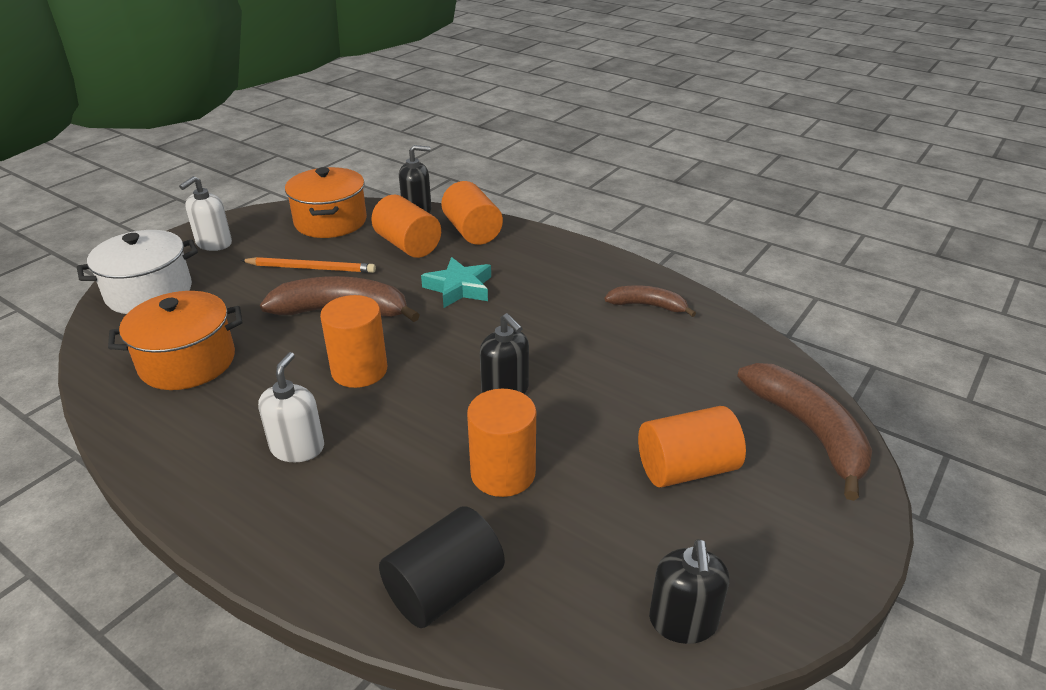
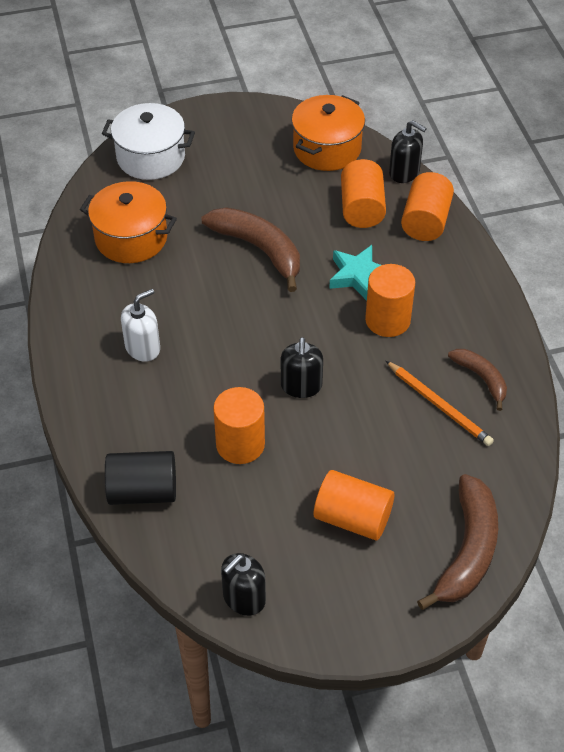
camera: 40 degrees right, 15 degrees up
(214, 243) = (226, 128): white soap dispenser -> none
(311, 268) = (272, 193): orange pencil -> orange pencil (439, 405)
(359, 370) = (226, 310): orange cylinder -> orange cylinder (387, 320)

